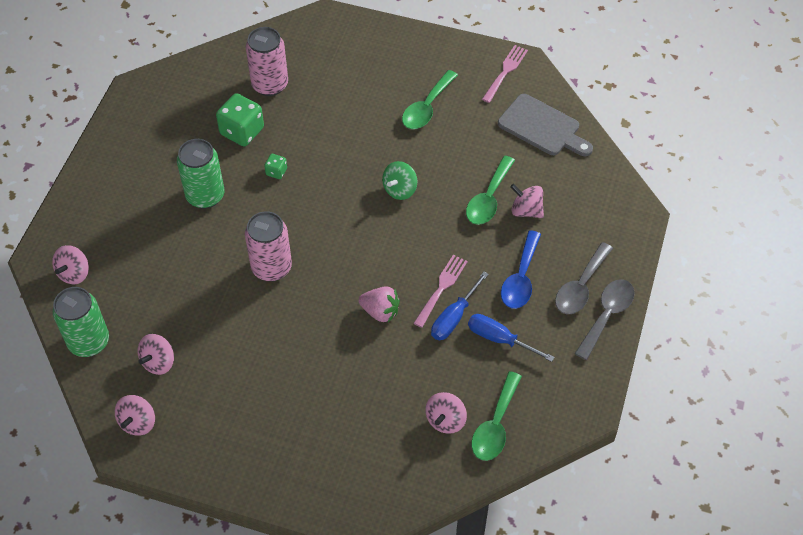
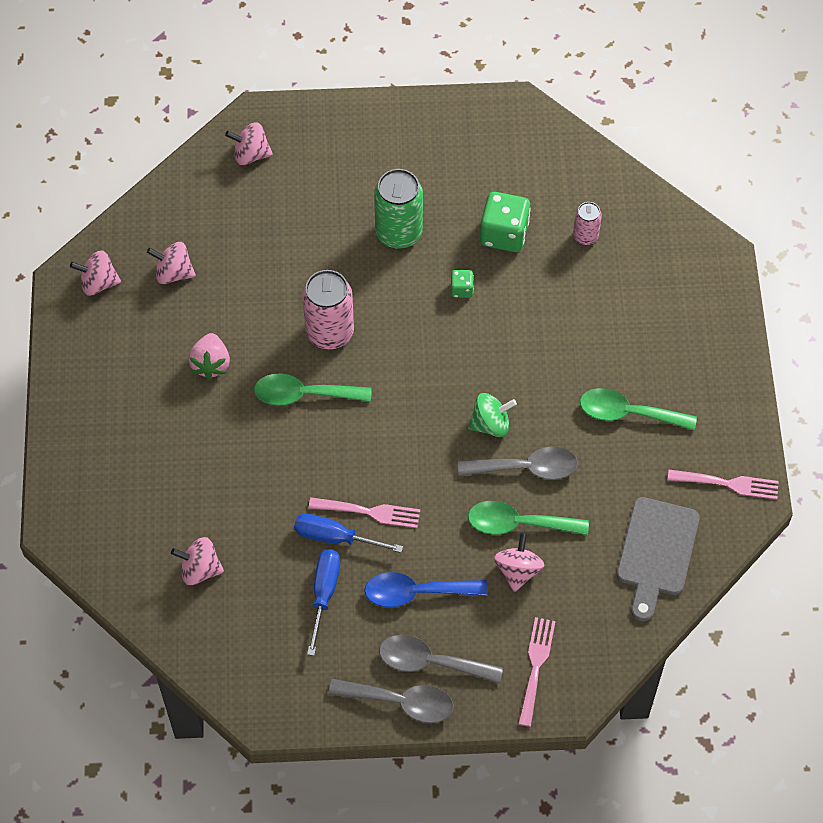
camera: 70 degrees right, 5 degrees up
(89, 342) = (174, 202): green can -> none
(270, 85) = (585, 236): pink can -> pink can, size x0.55
(380, 311) = (314, 459): pink strawberry -> pink strawberry (211, 364)
(400, 189) = (490, 424): green spinning top -> green spinning top turned 150 degrees clockwise
(445, 179) = (527, 468): none -> grey spoon
(495, 425) = (210, 622): green spoon -> green spoon (303, 394)
(606, 224) = (536, 667): none -> pink fork

